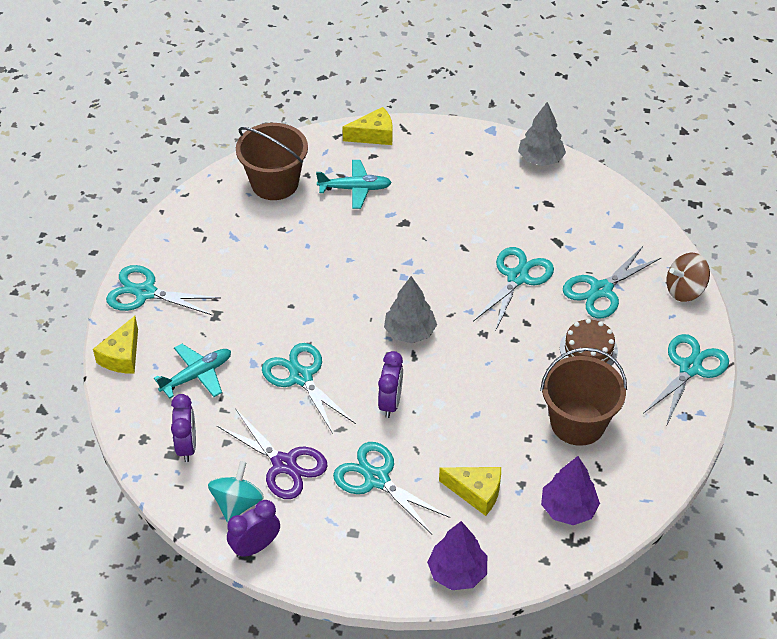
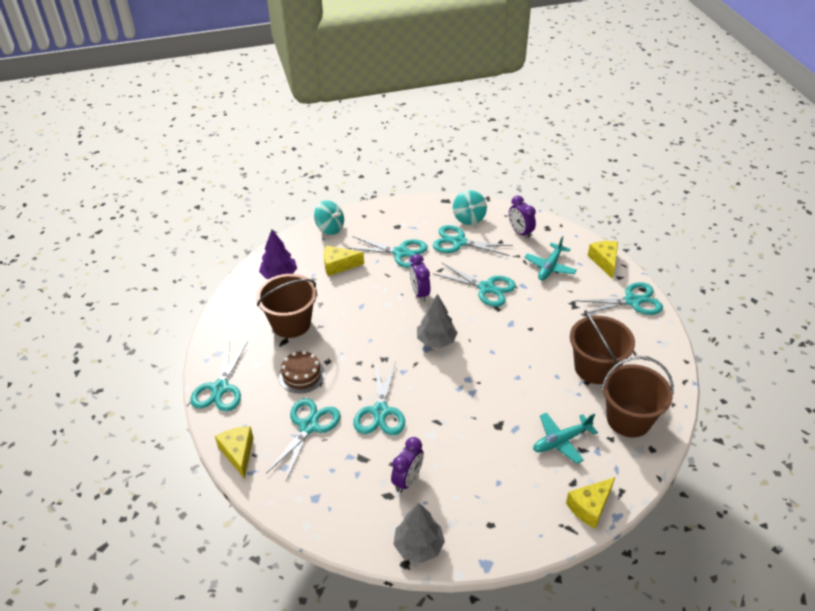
camera: 155 degrees right, 5 degrees down
(255, 547) = (444, 205): purple clock -> purple clock (408, 480)
(260, 238) = (595, 368): none -> brown bucket
(284, 464) = (458, 242): purple scissors -> turquoise scissors
(457, 572) = (330, 228): purple tree -> turquoise spinning top
(684, 290) = (238, 453): brown spinning top -> yellow cheese

